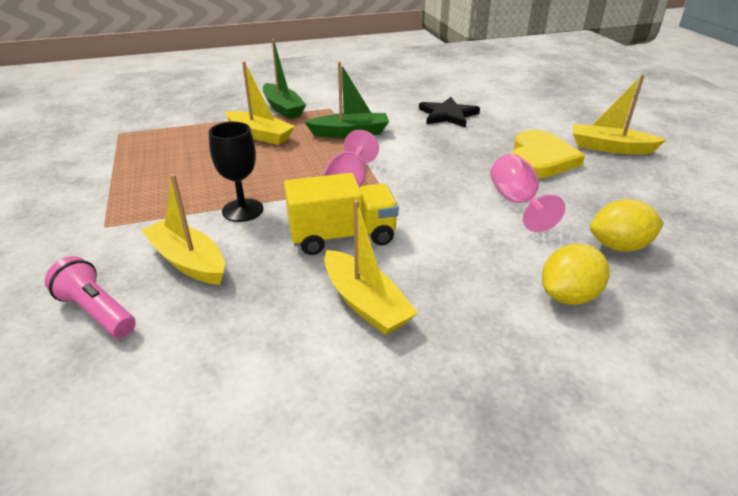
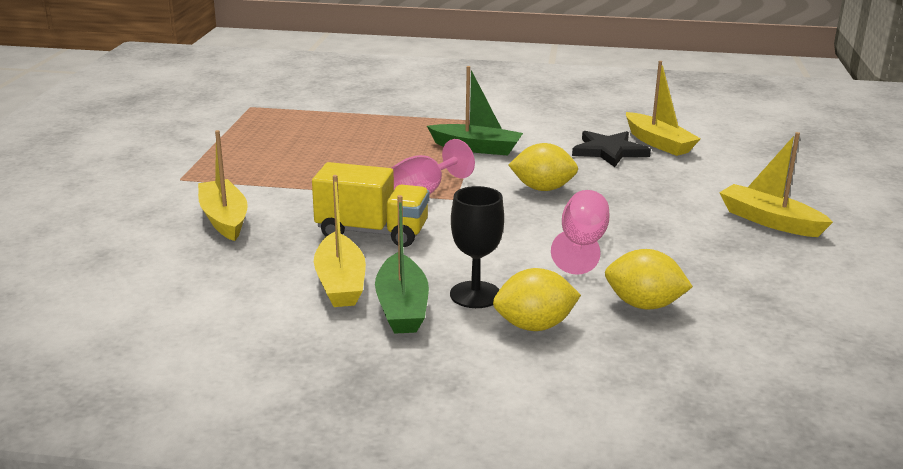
camera: 25 degrees right, 10 degrees down
(97, 312) = (129, 235): pink flashlight -> none
(242, 210) = (303, 192): black goblet -> black goblet (475, 295)
(260, 135) = (381, 133): yellow boat -> yellow boat (658, 143)
(283, 108) = (430, 112): green boat -> green boat (402, 307)
(435, 158) = (542, 189): none -> yellow lemon
(540, 159) = (663, 214): yellow heart -> none

